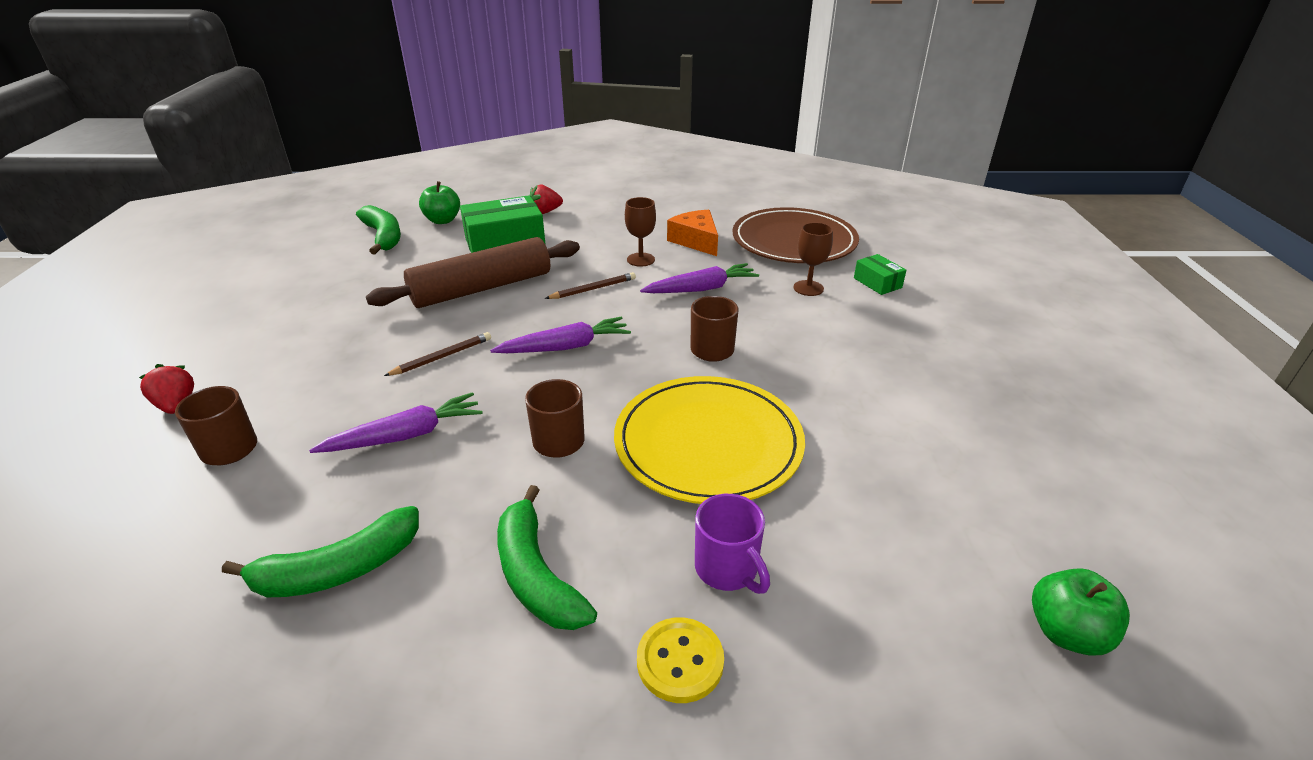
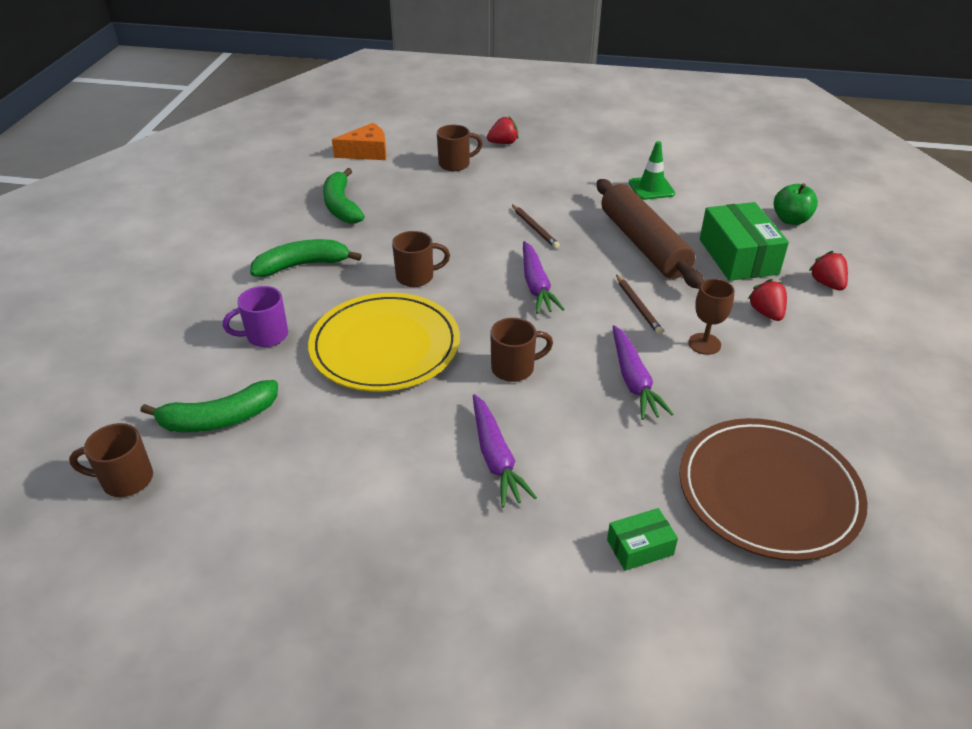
camera: 100 degrees right, 5 degrees up
(362, 285) = (651, 188): none -> green traffic cone
(383, 237) = (748, 191): green banana -> green banana (219, 419)
(405, 435) = (445, 218): purple carrot -> purple carrot (495, 457)
(591, 235) = (766, 313): none -> red strawberry
(680, 661) = (218, 309): yellow button -> none
(696, 241) = (758, 394): orange cheese -> orange cheese (367, 152)
(808, 288) = (629, 471): brown goblet -> none
(1066, 632) = (125, 480): green apple -> brown mug

